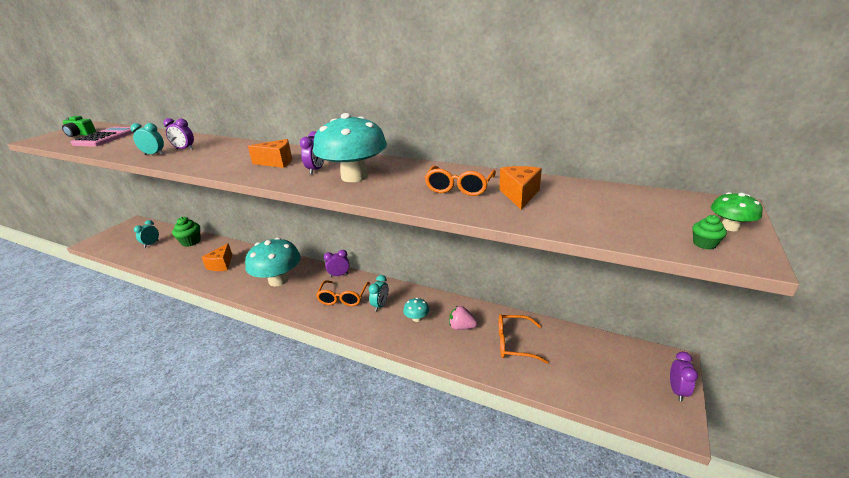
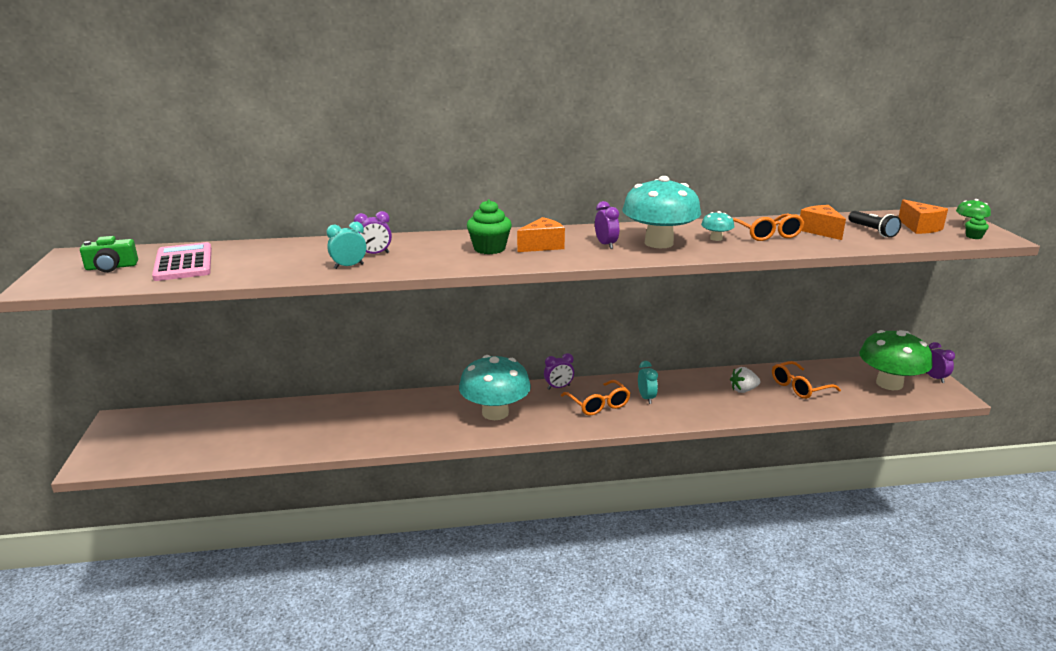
camera: 35 degrees left, 5 degrees down
(151, 244) = (219, 433): turquoise clock -> none
(191, 242) = (284, 413): green cupcake -> green cupcake (489, 249)
(221, 265) = (387, 422): orange cheese -> orange cheese (920, 227)
(339, 275) = (558, 387): purple clock -> purple clock turned 150 degrees counterclockwise
(417, 318) = (696, 397): turquoise mushroom -> turquoise mushroom (716, 238)
(461, 327) = (743, 390): pink strawberry -> white strawberry
(578, 207) = (872, 231): none -> black flashlight
(612, 376) = (889, 384): none -> green mushroom

